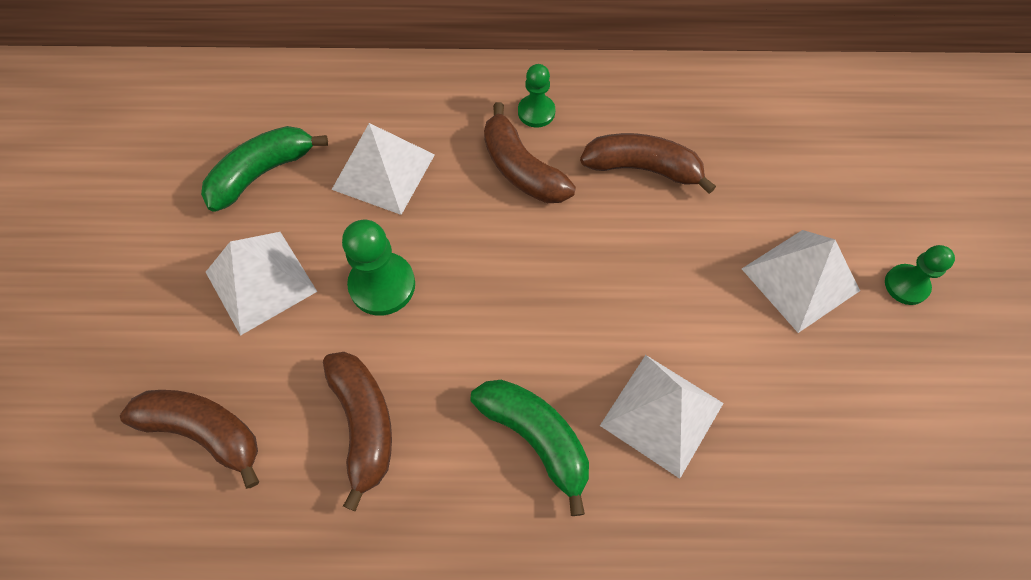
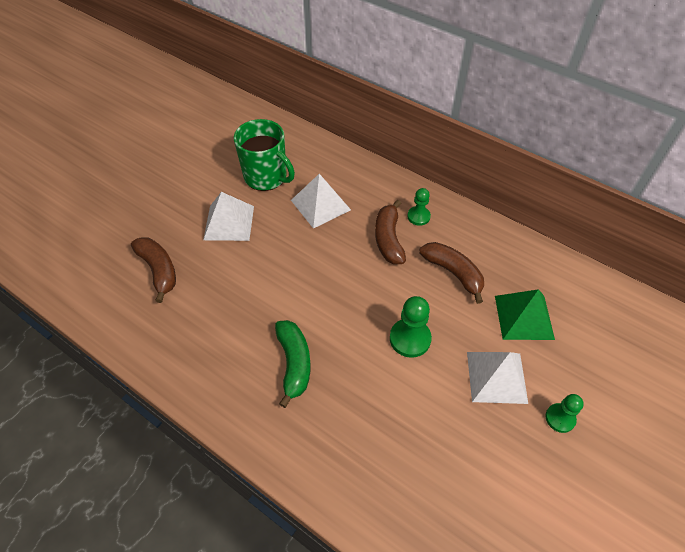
camera: 35 degrees right, 10 degrees down
(262, 173) = (266, 177): green banana -> green mug
(364, 424) = (223, 308): brown banana -> none
(382, 285) = (279, 254): green pawn -> green pawn (410, 339)
(661, 414) = (364, 392): white pyramid -> none
(770, 178) = (524, 317): none -> green pyramid

